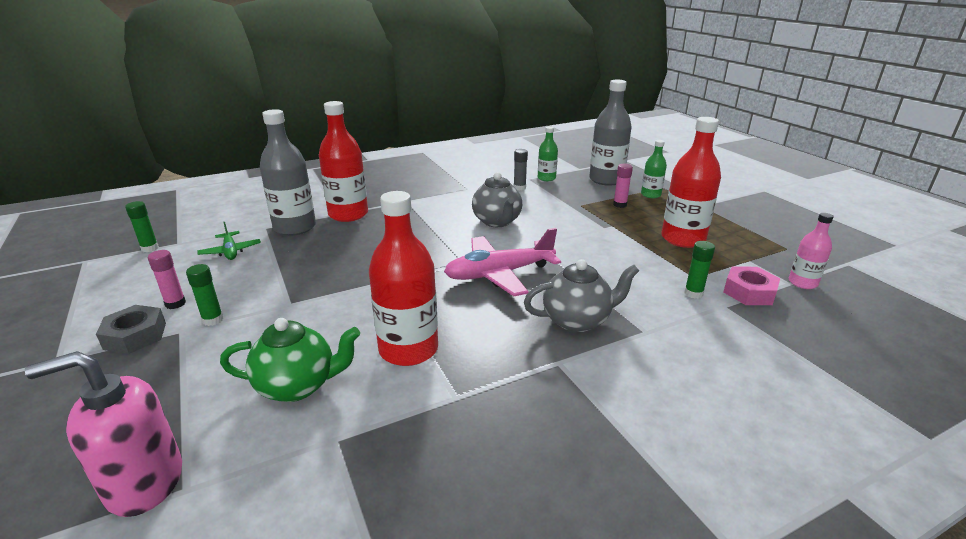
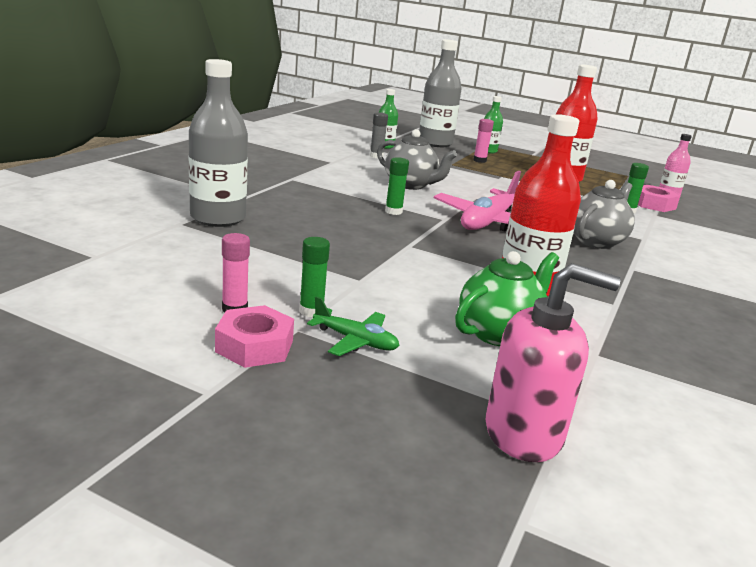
camera: 40 degrees left, 5 degrees down
(135, 336) = (254, 346): grey nut -> pink nut
(144, 482) = (524, 433): pink soap dispenser -> pink soap dispenser turned 120 degrees counterclockwise
(150, 248) = (64, 268): green glue stick -> green glue stick (393, 211)
(230, 251) = (189, 252): green plane -> green plane (355, 341)
(348, 214) = (253, 198): red bottle -> none

